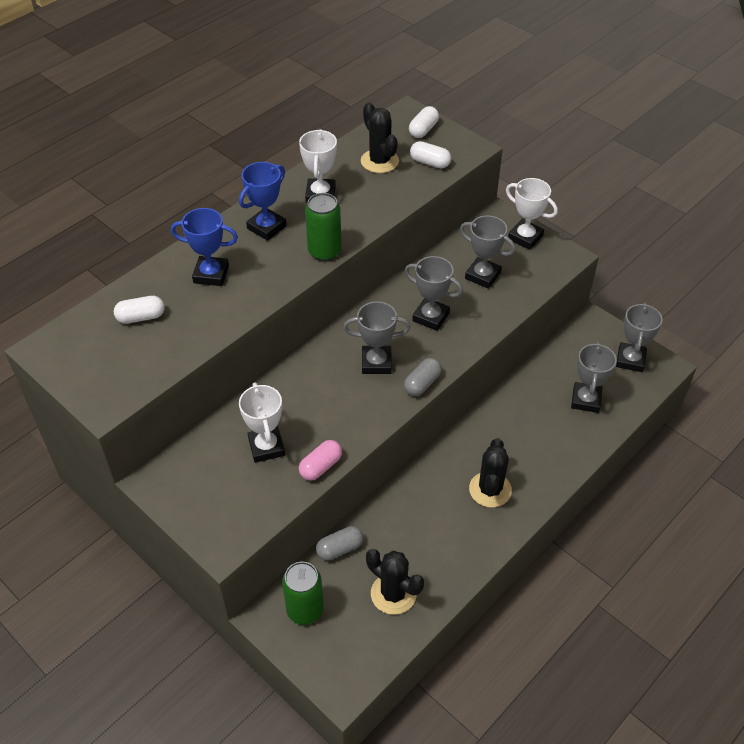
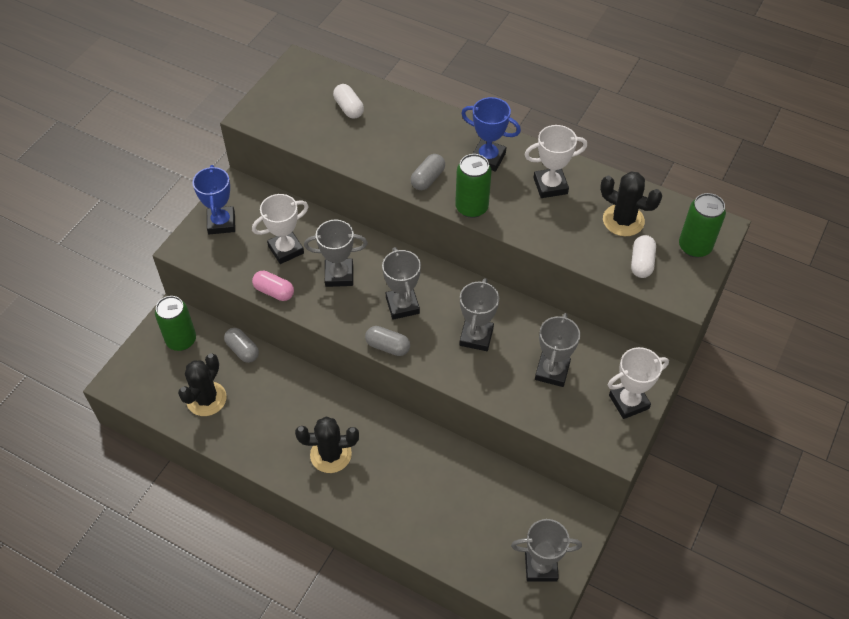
camera: 75 degrees right, 5 degrees up
(211, 274) = (413, 137): blue trophy -> blue trophy (221, 223)
(274, 275) = (428, 179): none -> grey capsule
(379, 161) = (623, 220): black cactus -> black cactus turned 75 degrees clockwise
(423, 130) = (694, 246): white capsule -> green can
(525, 237) = (629, 402): white trophy -> white trophy turned 45 degrees clockwise
(586, 400) = (467, 526): grey trophy -> grey trophy (339, 275)

